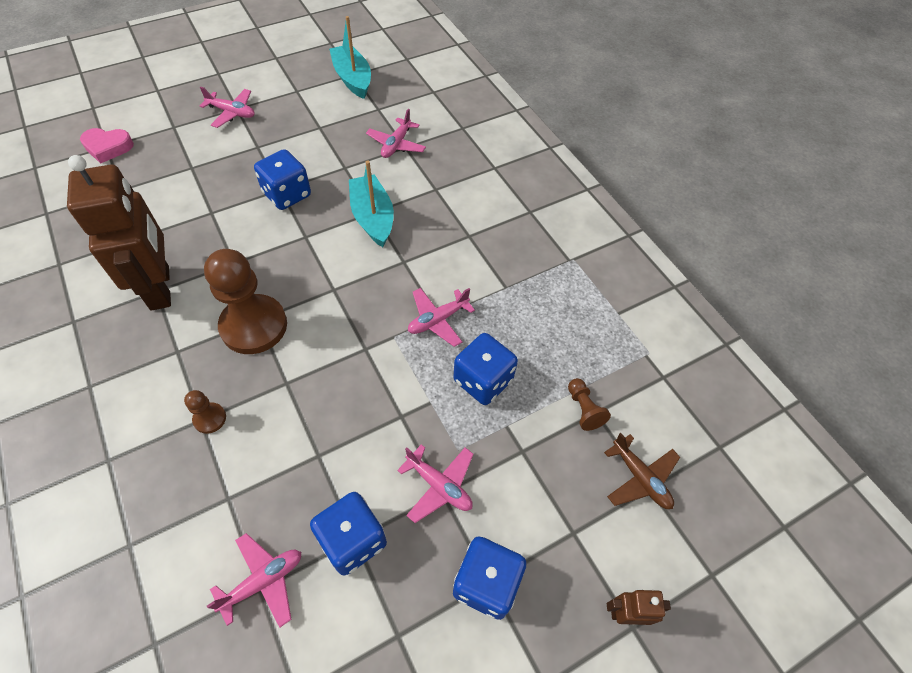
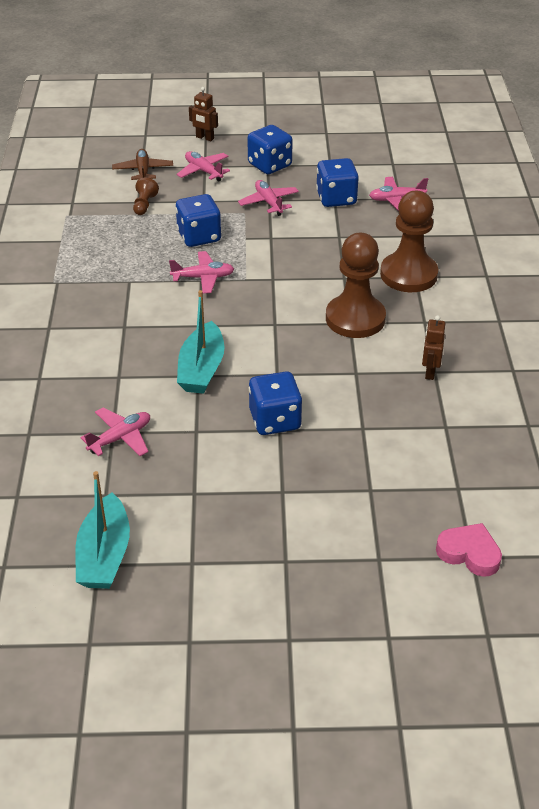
camera: 150 degrees left, 15 degrees down
(161, 287) = (429, 372): brown robot -> brown robot, size x0.43
(210, 418) = (408, 275): brown pawn -> brown pawn, size x2.27
(232, 113) = (295, 554): pink plane -> pink plane (203, 171)

